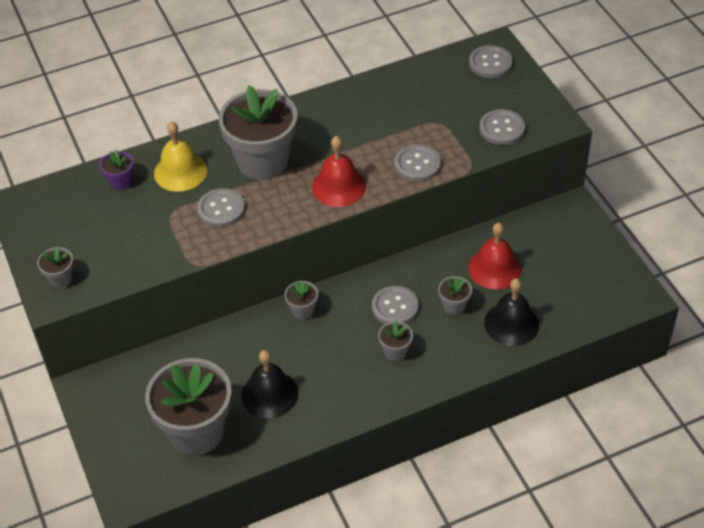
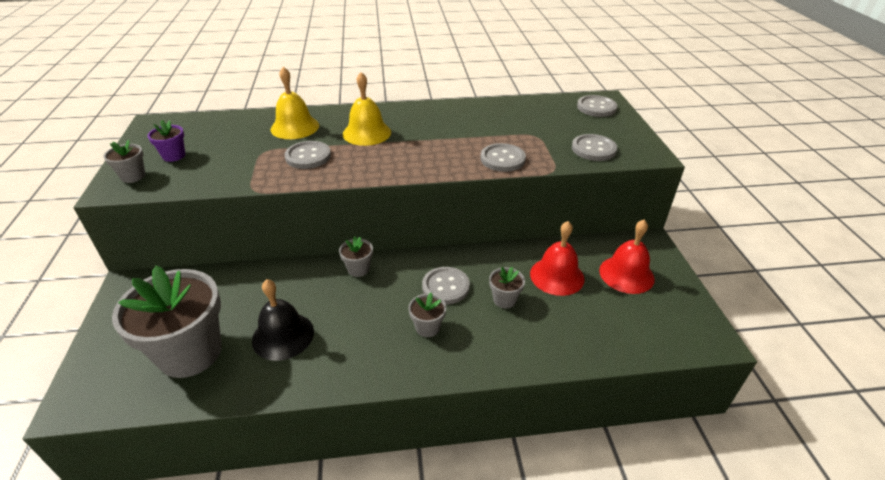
camera: 15 degrees right, 10 degrees down
(121, 182) = (243, 124): purple flower pot -> purple flower pot (174, 156)
(263, 161) = (367, 133): grey flower pot -> yellow bell
(338, 186) = (422, 160): red bell -> red bell (626, 274)
(511, 323) = (559, 331): black bell -> none

